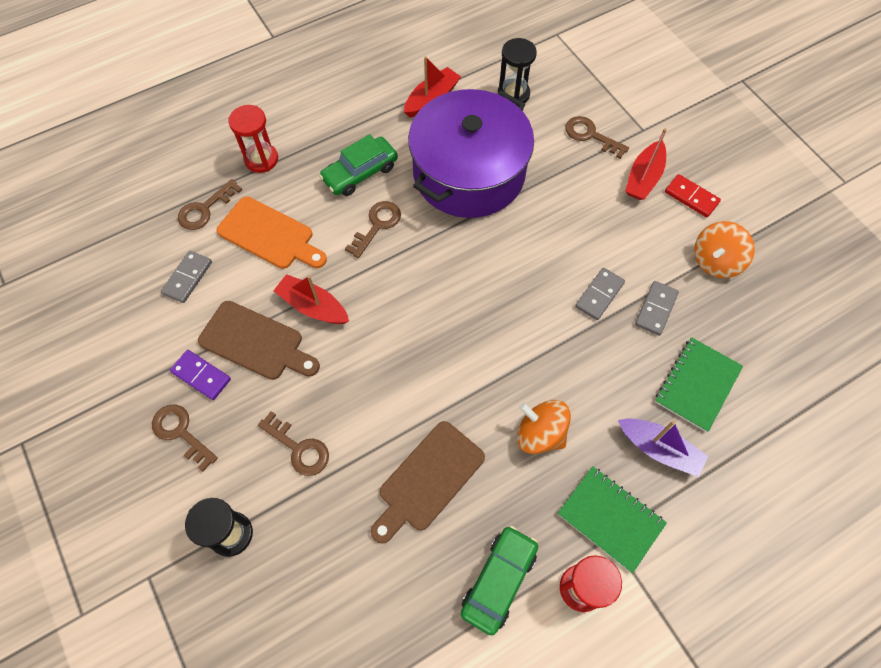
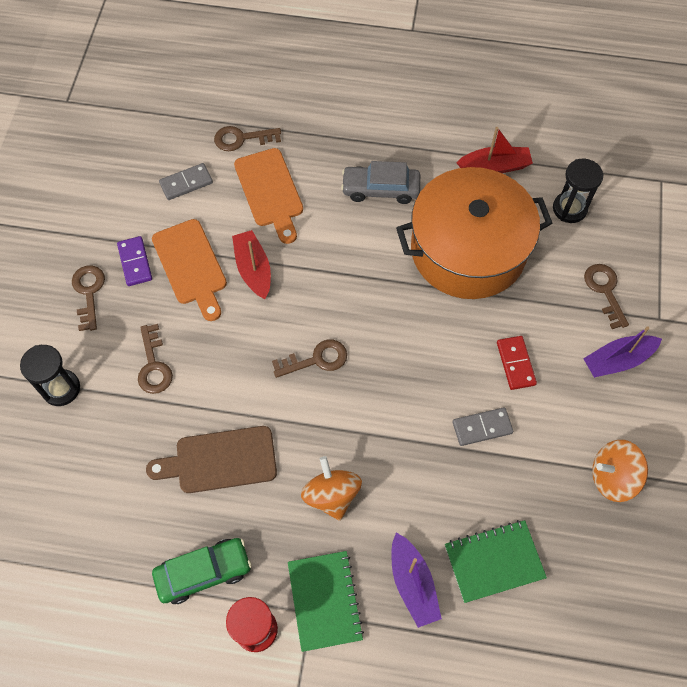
camera: 40 degrees right, 0 degrees up
(255, 342) = (191, 266): brown cutting board -> orange cutting board
(261, 159) = (315, 127): red hourglass -> none
(360, 173) = (380, 189): green car -> grey car
(377, 225) = (356, 241): brown key -> brown key (316, 359)
(469, 173) = (468, 250): purple pot -> orange pot
(643, 178) = (617, 360): red boat -> purple boat
(655, 309) = (519, 475): grey domino -> none
(691, 197) = (645, 408): red domino -> red domino (515, 363)

